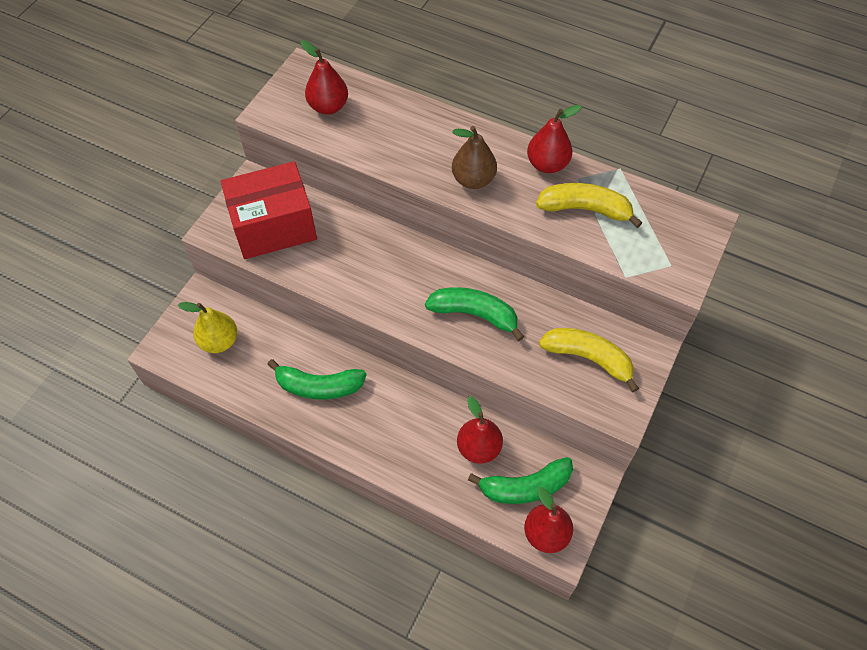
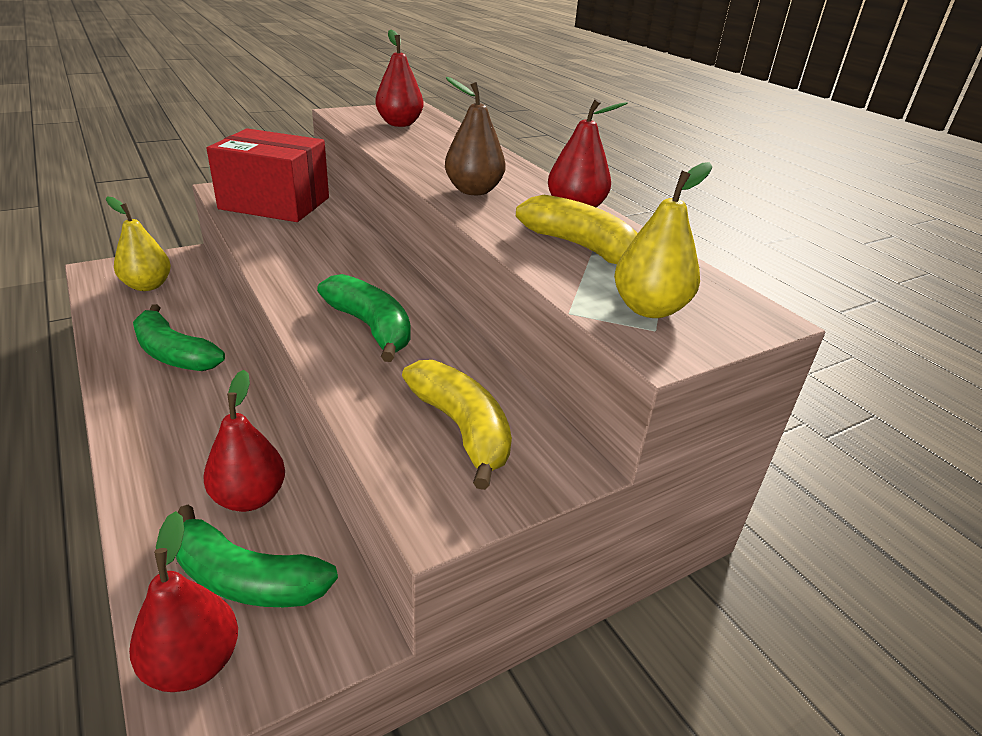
camera: 30 degrees right, 25 degrees down
(657, 249) = (649, 309): none -> yellow pear

